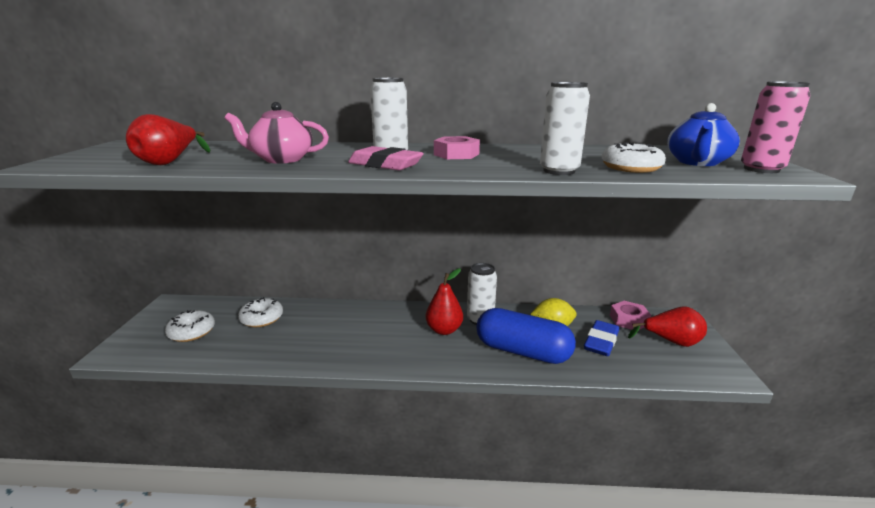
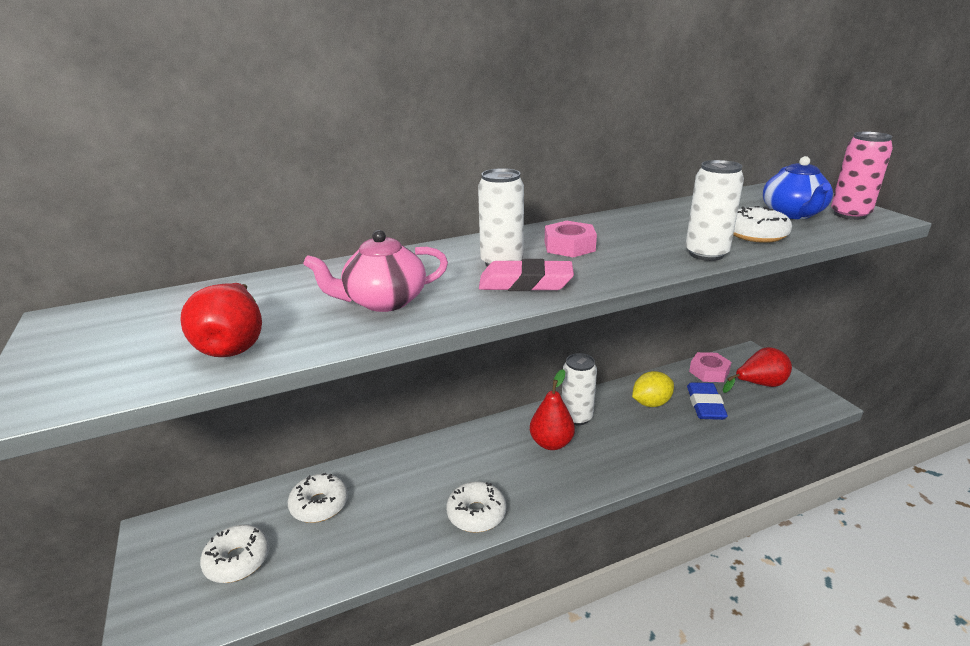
camera: 25 degrees left, 5 degrees up
(348, 355) = (476, 513): none -> white donut
(522, 351) = (647, 441): blue capsule -> none

